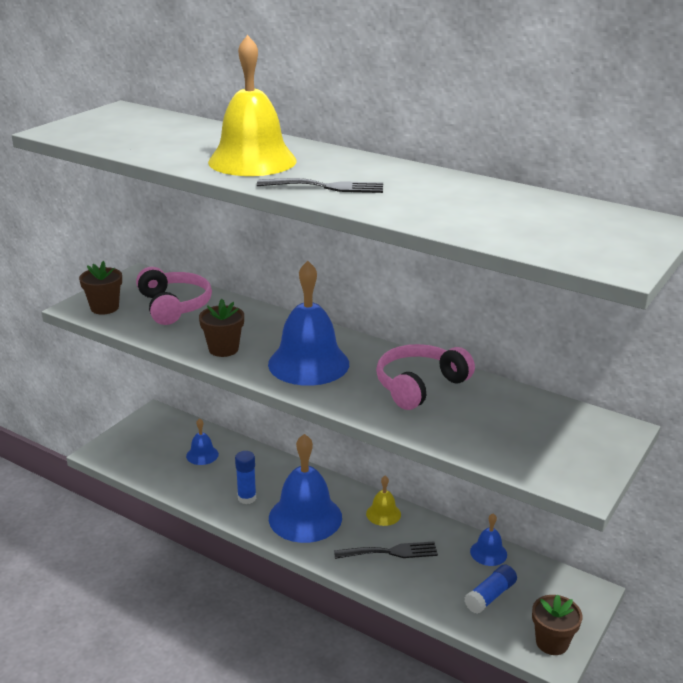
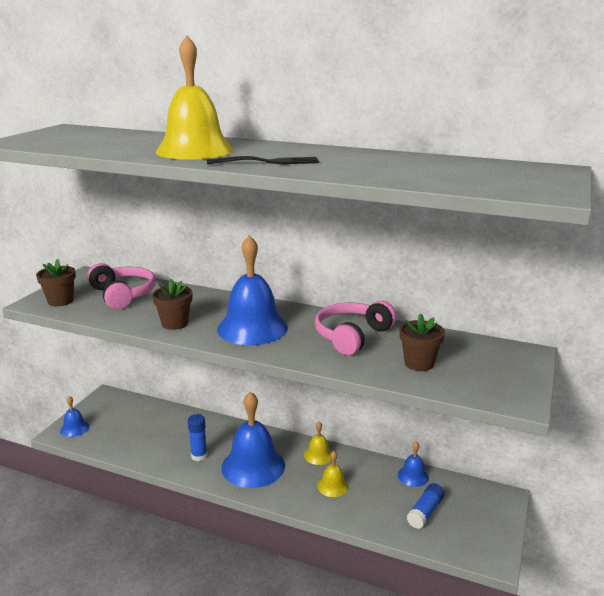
camera: 10 degrees left, 5 degrees down
(202, 455) = (153, 425): blue bell -> blue bell (74, 428)
(391, 552) = (332, 486): black fork -> yellow bell
(552, 642) = (487, 544): brown flower pot -> brown flower pot (419, 363)

